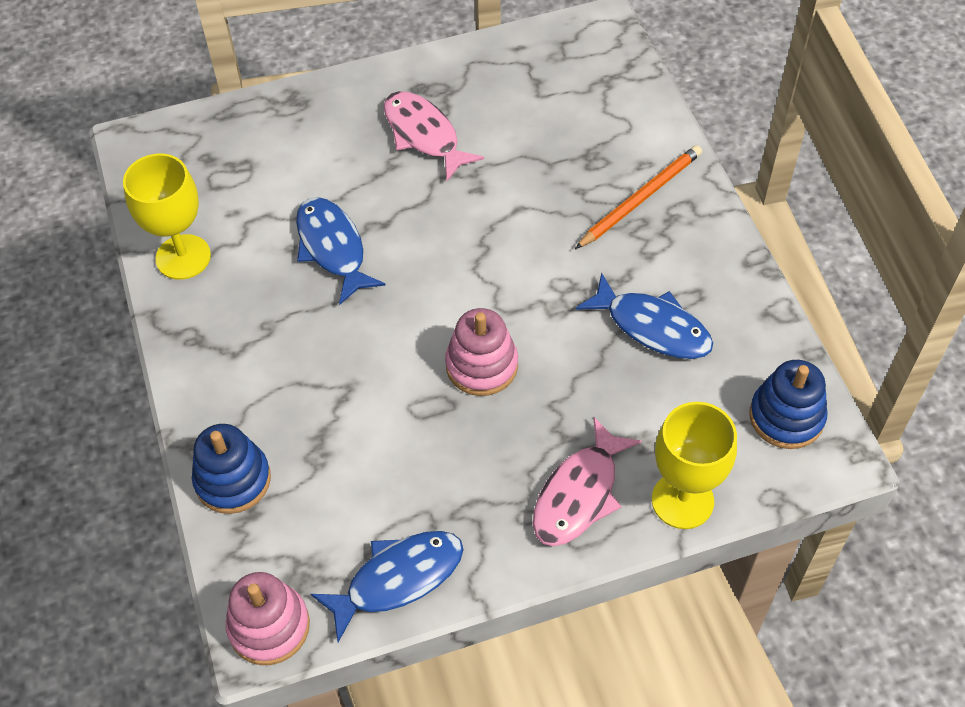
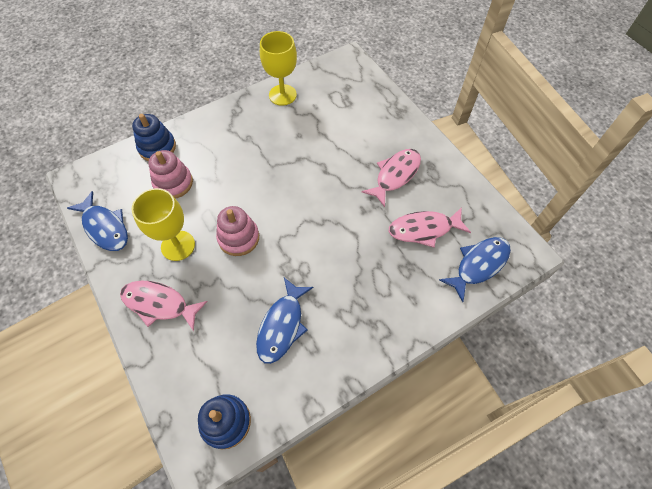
camera: 75 degrees right, 5 degrees up
(269, 626) = (80, 181): pink stacking toy -> pink stacking toy (173, 183)
(332, 248) = (303, 152): blue fish -> blue fish (478, 265)
(534, 124) = (424, 229): none -> pink fish
(641, 198) = (383, 302): orange pencil -> none
(682, 500) = (158, 363): yellow goblet -> yellow goblet (178, 245)

